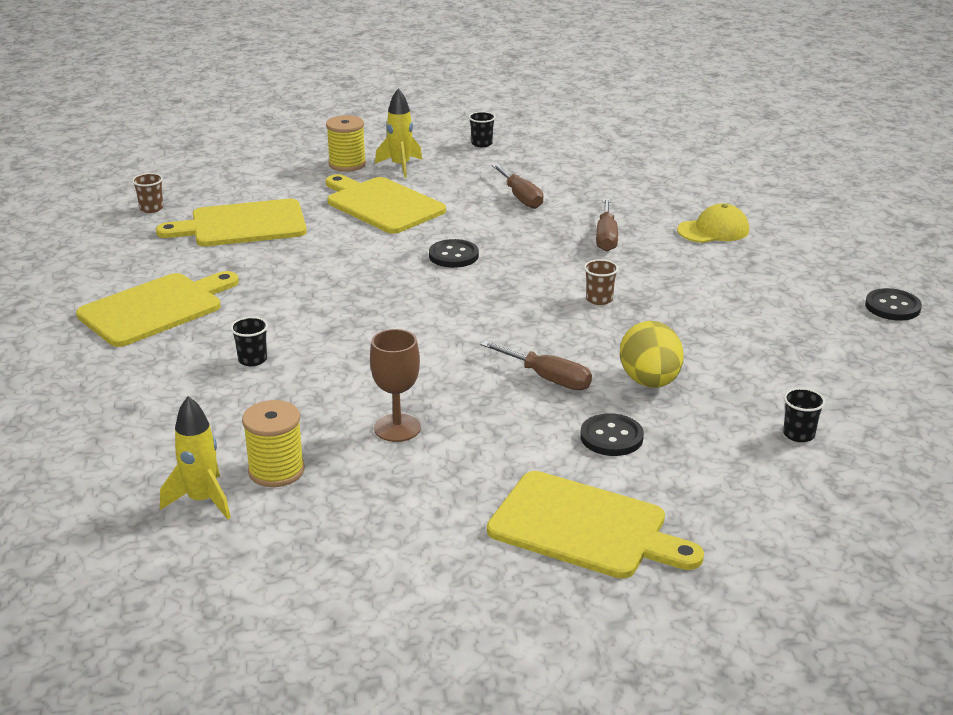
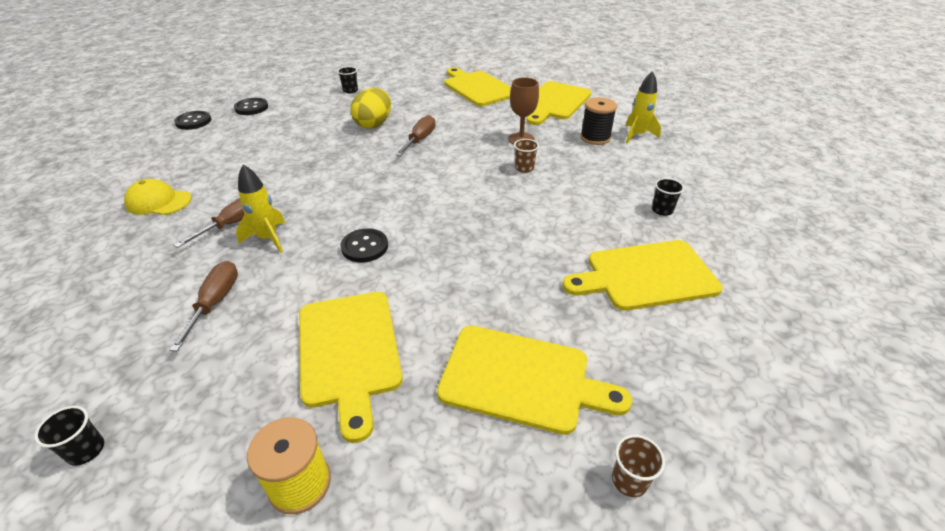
camera: 150 degrees left, 10 degrees up
(252, 360) = (582, 202): black cup -> black cup (662, 210)
(276, 470) = (595, 138): yellow spool -> black spool
(397, 538) = (554, 102): none -> yellow cutting board
(400, 166) = (245, 436): yellow rocket -> yellow rocket (268, 239)
(547, 378) = (420, 140): brown screwdriver -> brown screwdriver turned 45 degrees clockwise
(599, 299) = (324, 174): brown cup -> brown cup (524, 168)
(611, 437) = (426, 109): black button -> black button (251, 108)

